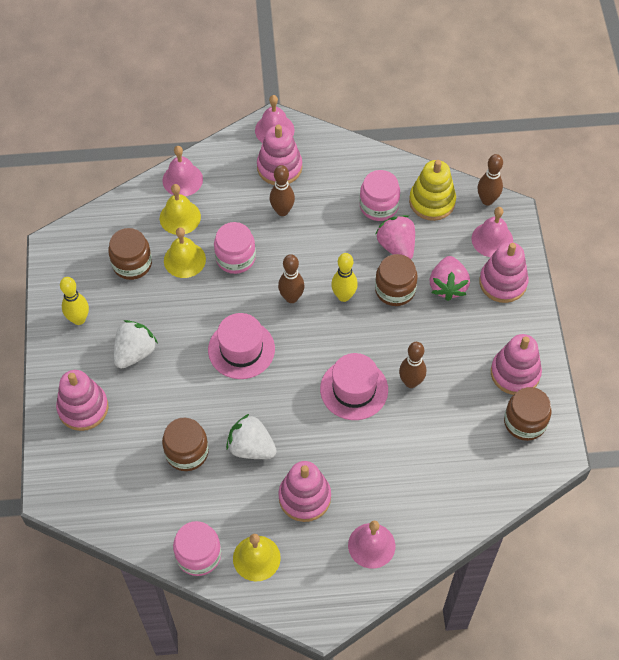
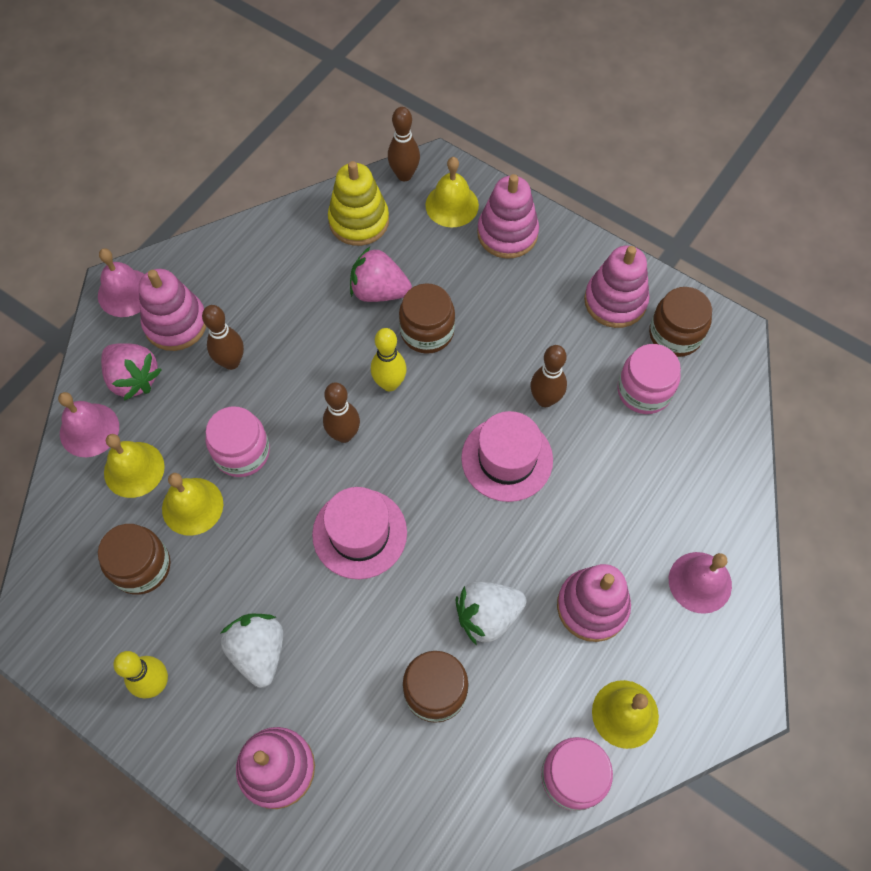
camera: 50 degrees left, 5 degrees up
(379, 206) = (316, 270): pink jar -> pink jar (644, 391)
(448, 286) = (467, 282): pink strawberry -> pink strawberry (133, 379)
(492, 239) = (452, 205): pink bell -> yellow bell

